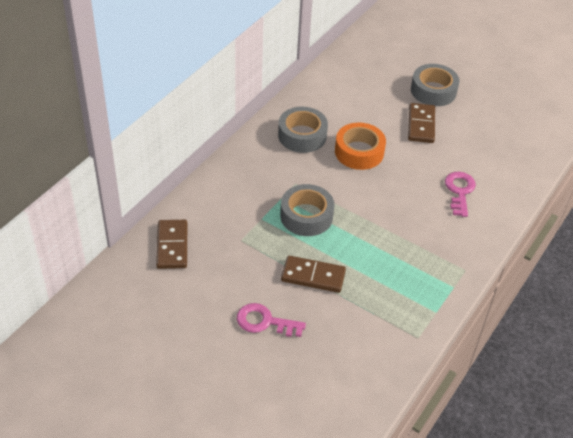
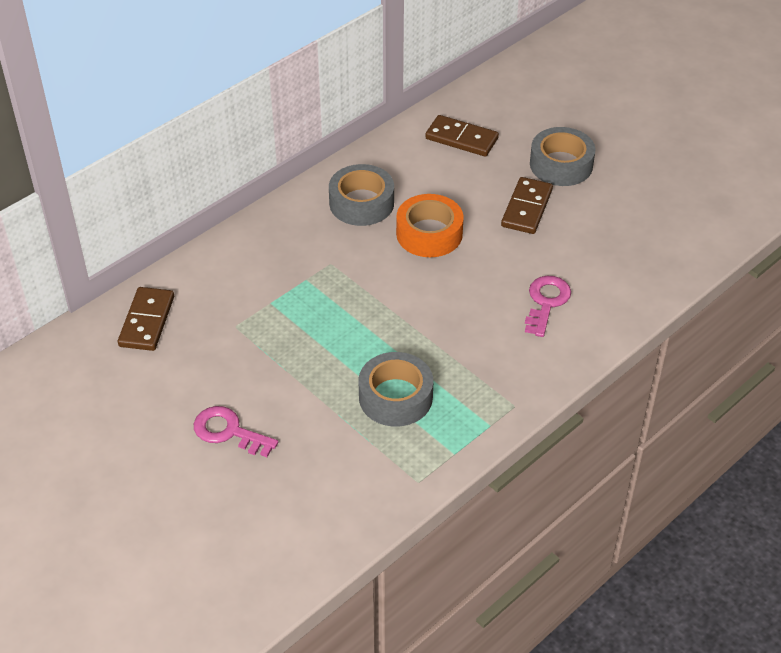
camera: 15 degrees right, 0 degrees up
(306, 216) = (329, 307): grey tape -> grey tape (395, 397)
(313, 276) = (310, 384): brown domino -> brown domino (461, 139)

